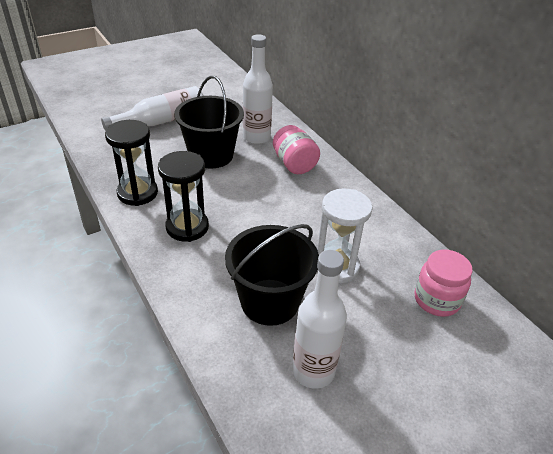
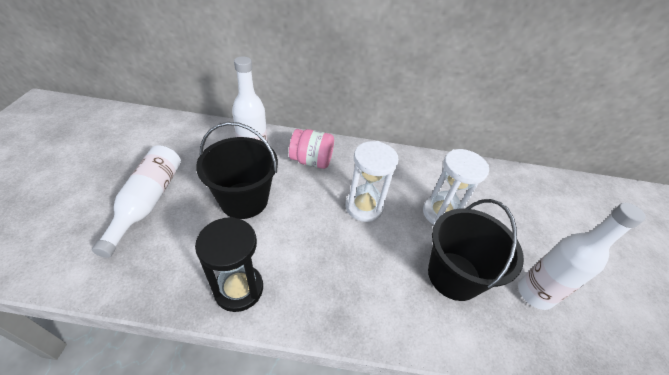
camera: 55 degrees left, 5 degrees up
(187, 227) = (325, 277): black hourglass -> none
(281, 216) = (364, 207): none -> white hourglass
(437, 300) = (499, 188): pink jar -> none

